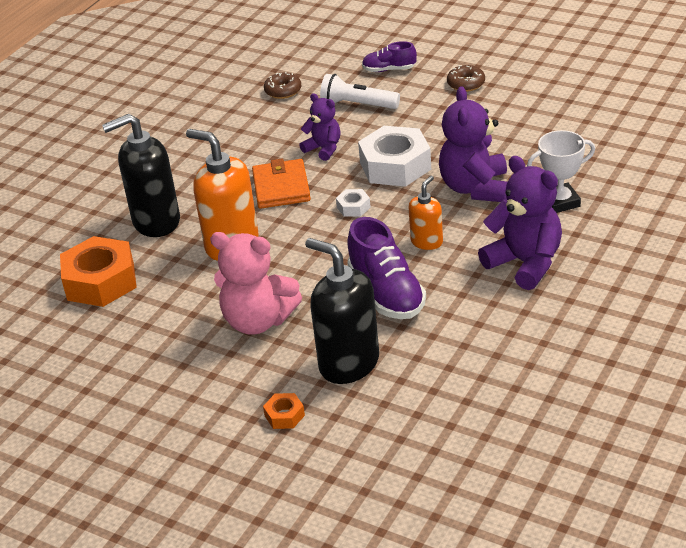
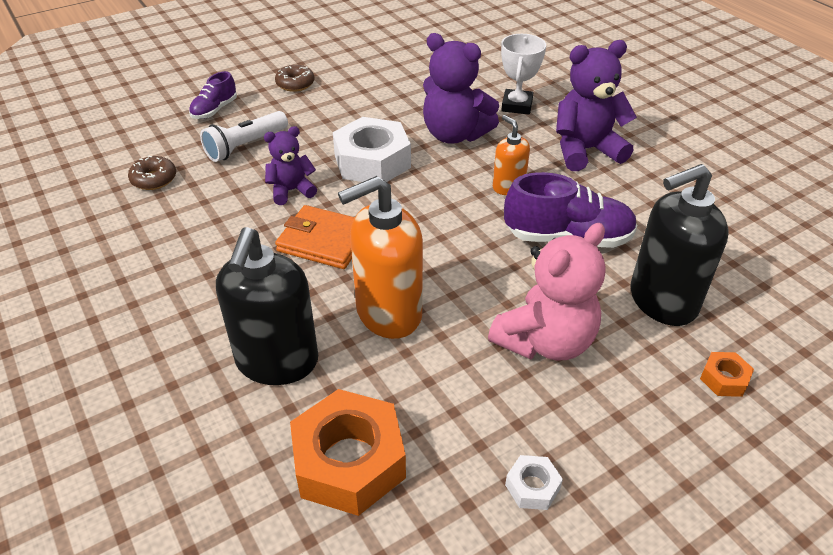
camera: 65 degrees left, 5 degrees up
(353, 207) = (410, 208): white nut -> white nut (532, 487)

